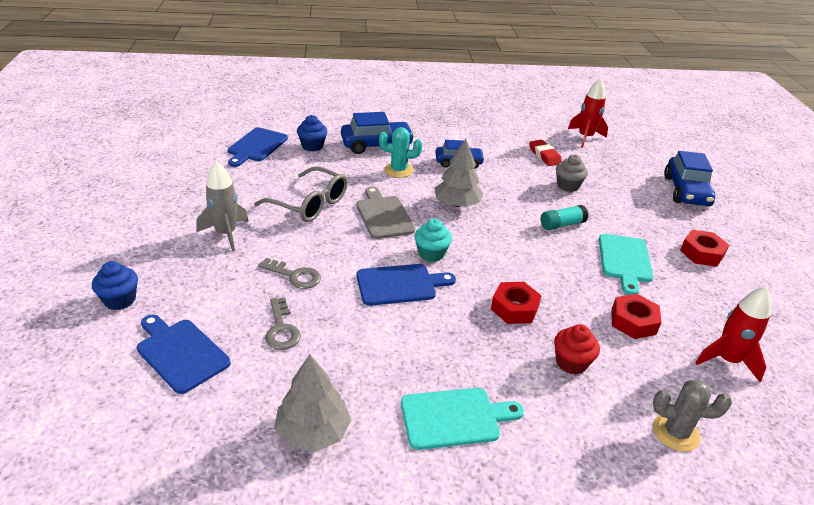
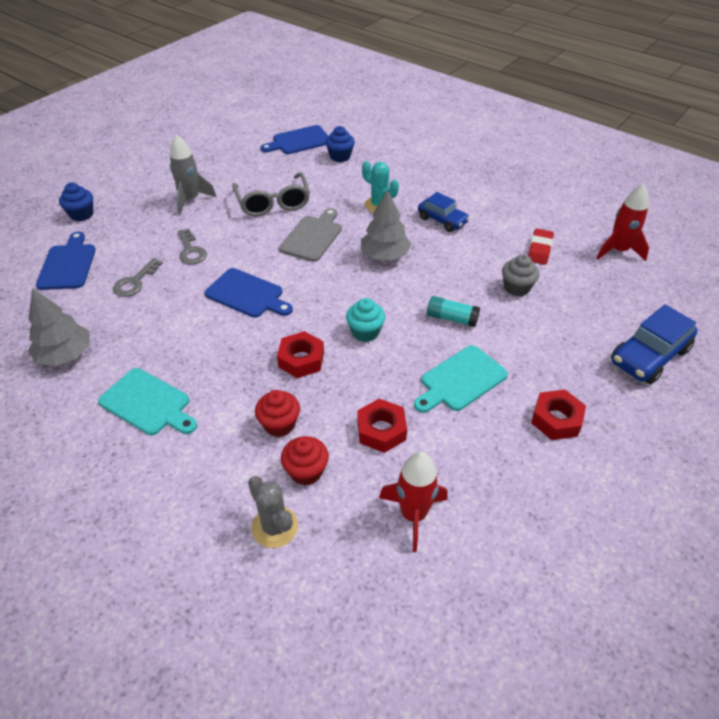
camera: 45 degrees right, 10 degrees up
(376, 145) = (392, 176): blue car -> none
(431, 254) = (303, 284): turquoise cupcake -> turquoise cupcake (365, 332)
(635, 381) = (306, 471): none -> red cupcake

